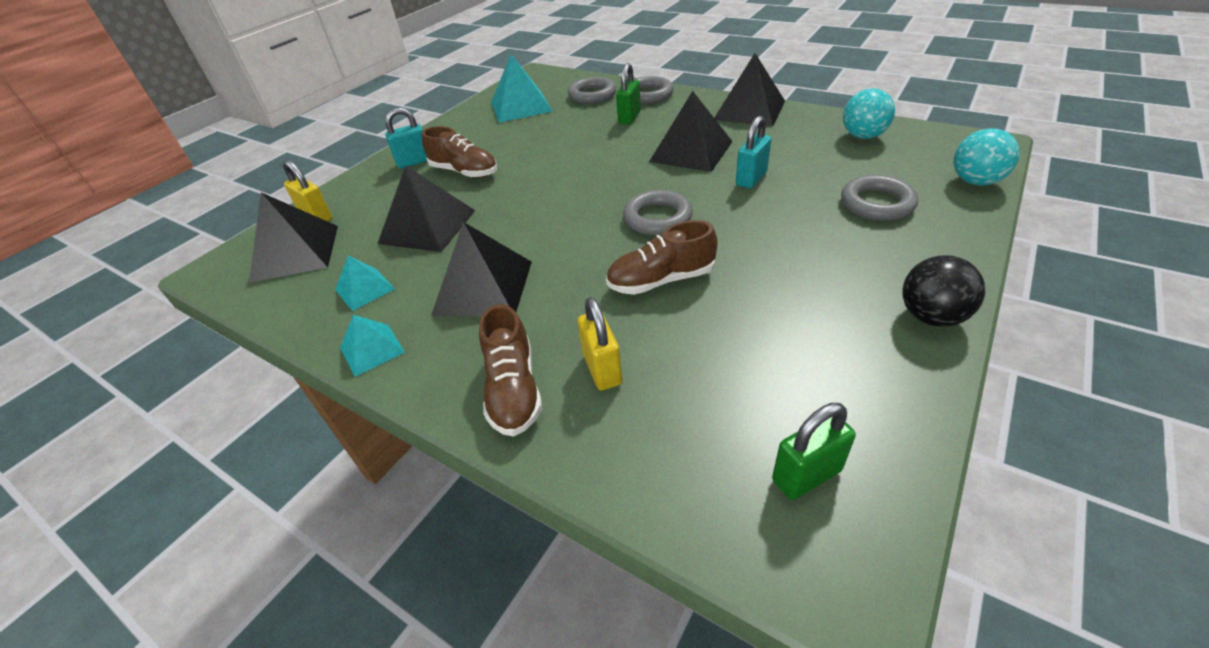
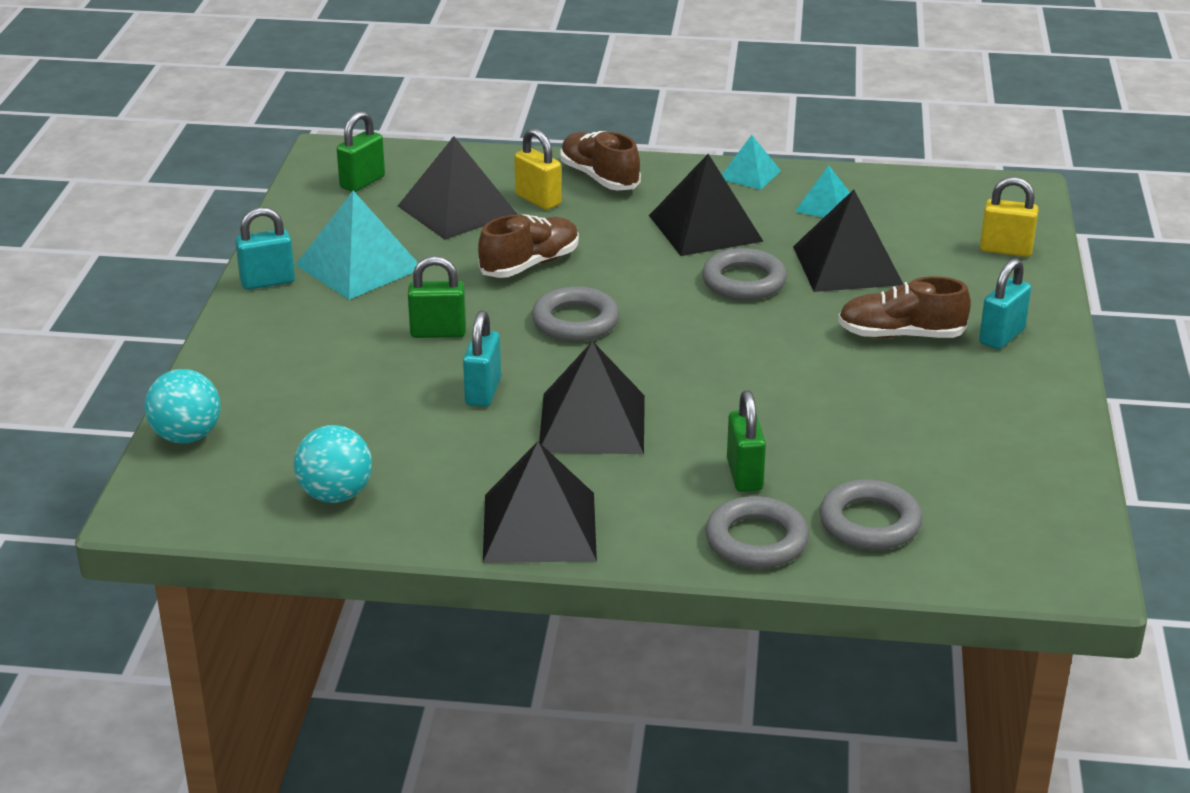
camera: 150 degrees right, 10 degrees down
(295, 253) = (959, 217): black pyramid -> black pyramid (457, 210)
(520, 106) = (979, 471): turquoise pyramid -> turquoise pyramid (359, 266)
(769, 228) = (438, 332): none -> green padlock
(877, 203) = (315, 384): grey ring -> grey ring (744, 281)
(931, 317) = (267, 282): black ball -> turquoise padlock

